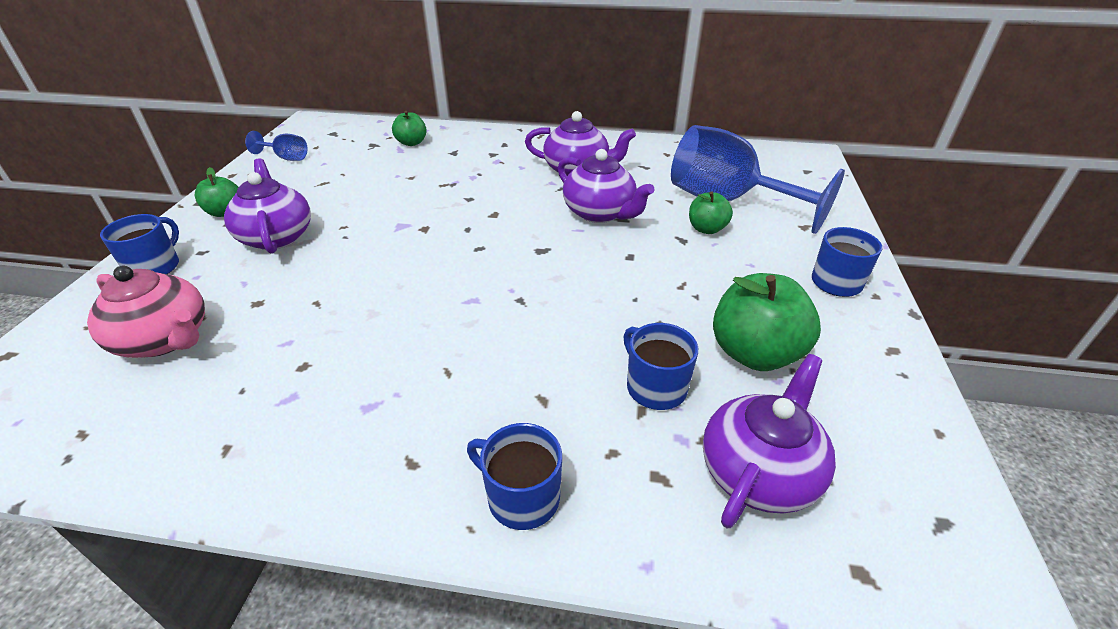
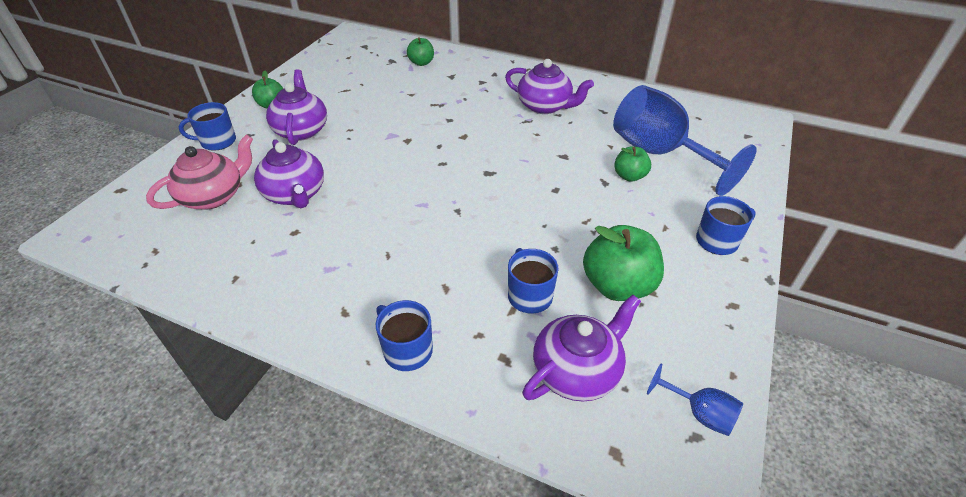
camera: 15 degrees right, 5 degrees up
(155, 267) = (217, 141): blue mug -> blue mug turned 135 degrees counterclockwise
(165, 339) = (213, 196): pink teapot -> pink teapot turned 90 degrees counterclockwise
(286, 158) = (324, 64): blue goblet -> blue goblet (699, 413)
(600, 213) = (547, 148): purple teapot -> purple teapot (295, 194)

